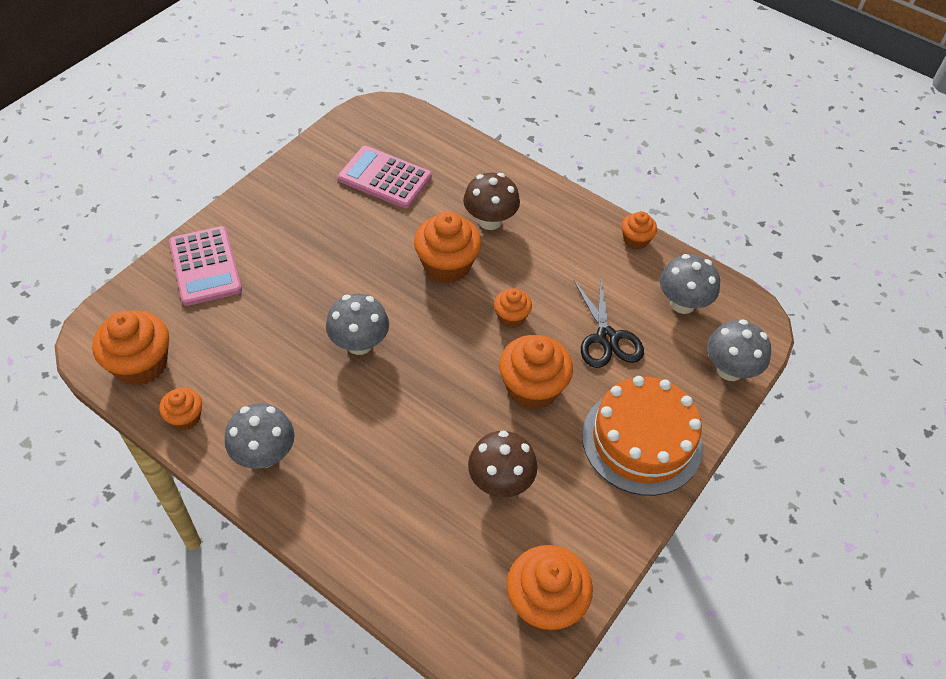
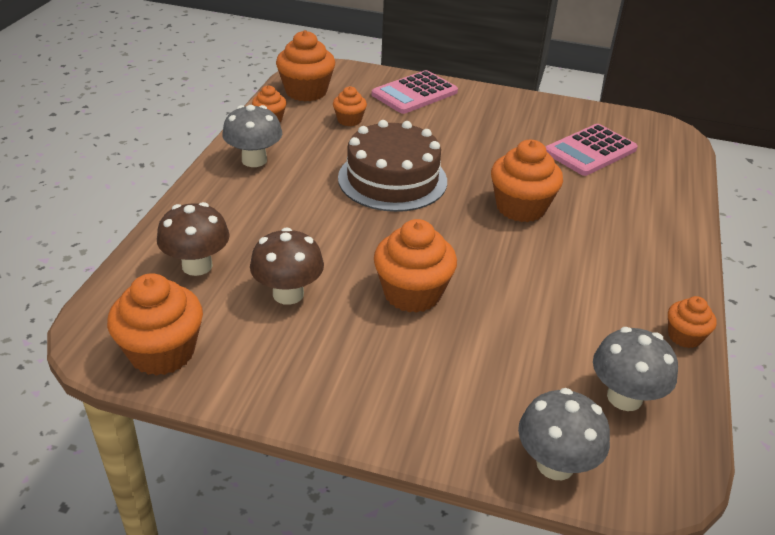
camera: 70 degrees right, 15 degrees down
(359, 343) = (392, 179): grey mushroom -> brown cake
(385, 178) = (590, 151): pink calculator -> pink calculator turned 135 degrees counterclockwise
(490, 221) = (602, 222): brown mushroom -> brown mushroom (197, 266)
(511, 317) = (491, 261): orange cupcake -> orange cupcake (349, 120)
(607, 338) = (518, 338): black scissors -> none
(642, 440) = (395, 394): orange cake -> none

